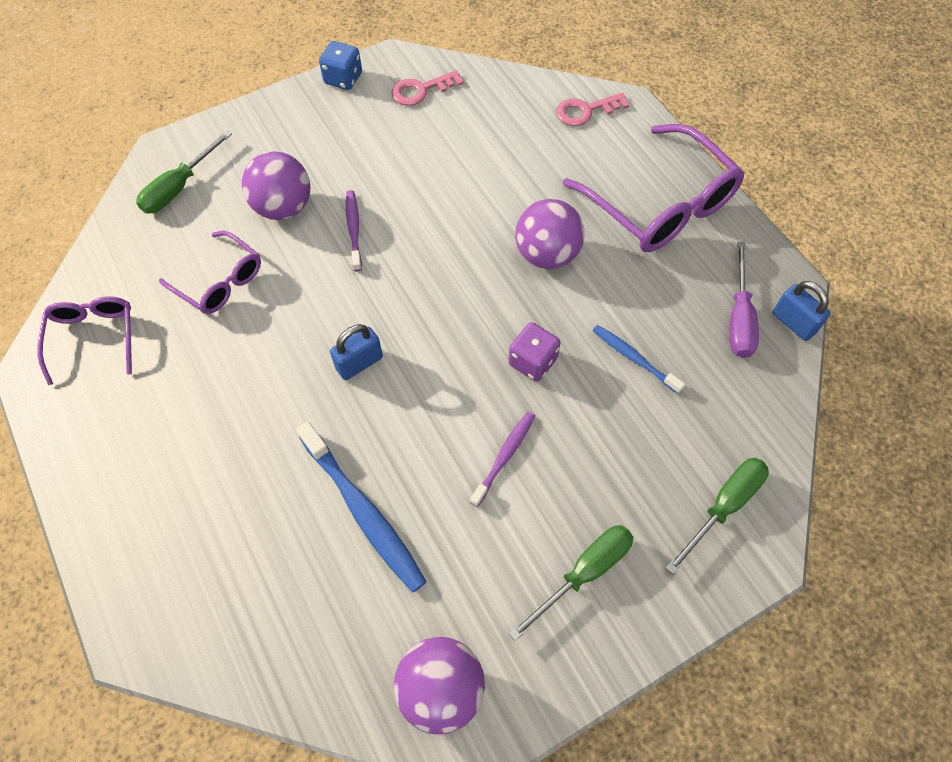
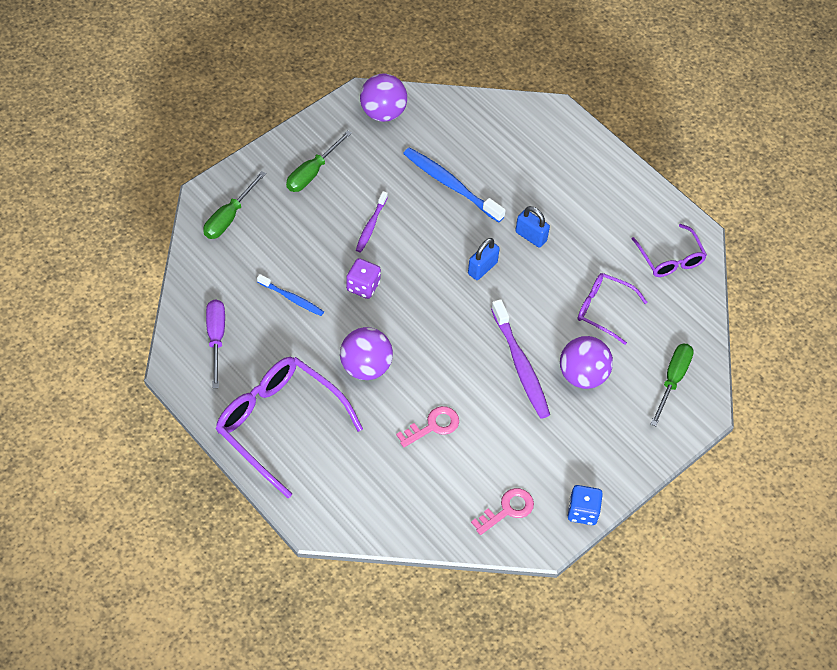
camera: 165 degrees right, 5 degrees down
(354, 229) = (520, 365): purple toothbrush -> purple toothbrush, size x1.73
(585, 111) = (352, 511): pink key -> pink key (433, 426)
(793, 323) = (175, 340): blue padlock -> blue padlock (531, 236)

